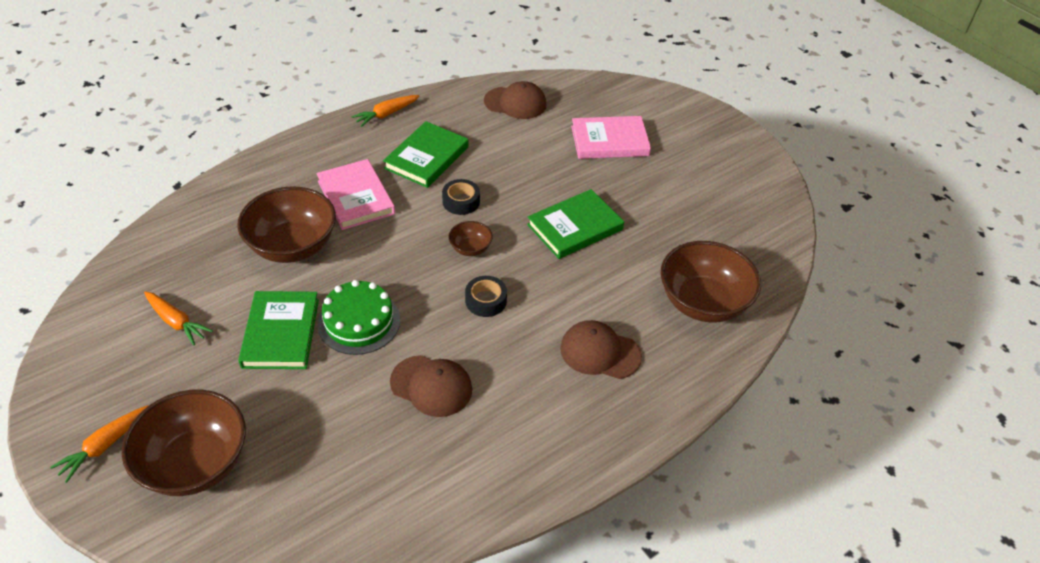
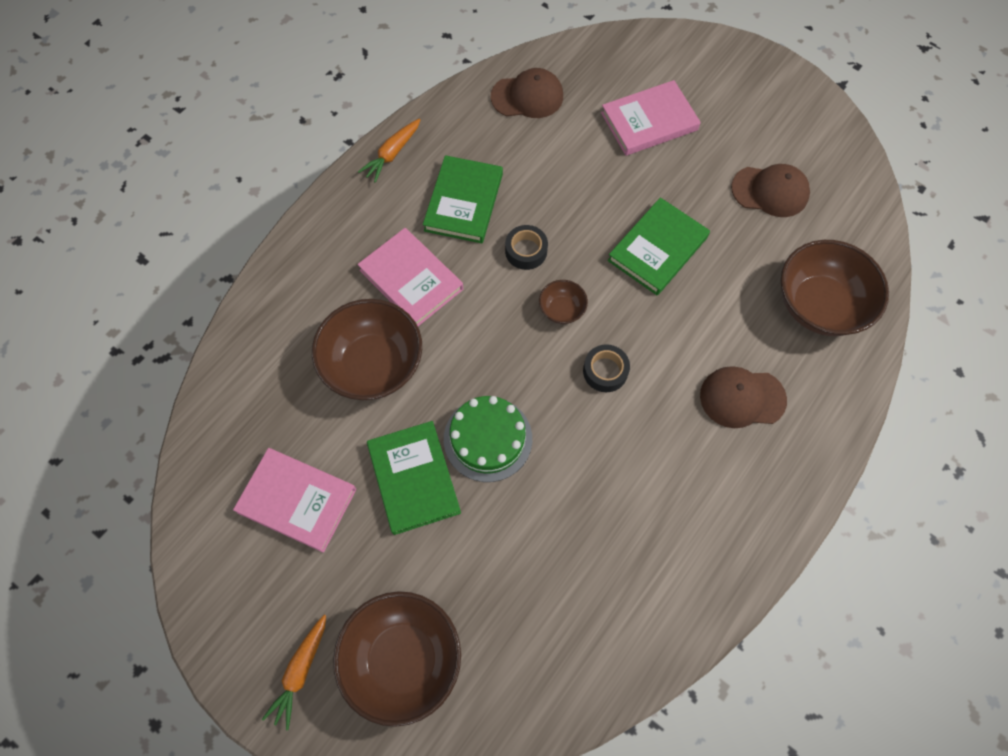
camera: 15 degrees left, 20 degrees up
(176, 322) = (297, 500): orange carrot -> pink book
(431, 386) = (594, 492): brown cap -> brown cap (770, 191)

